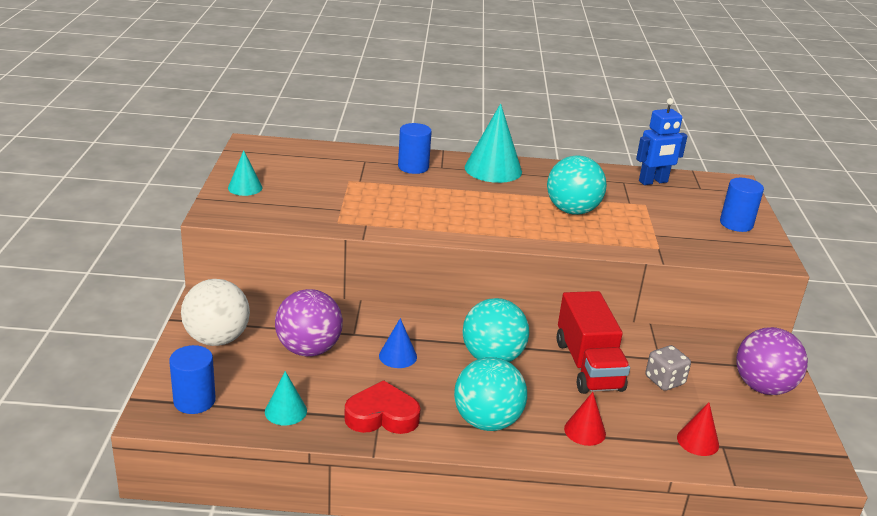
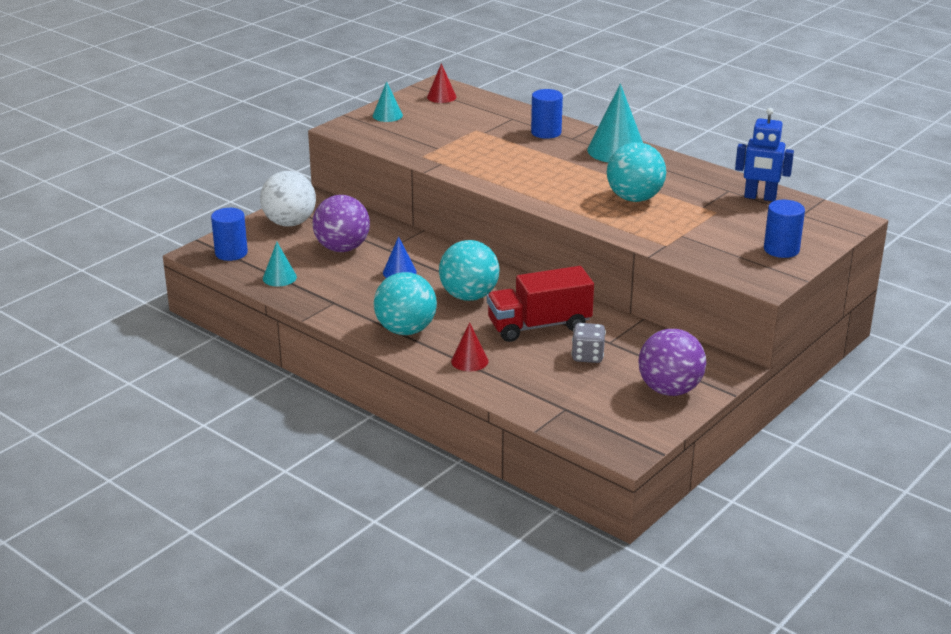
camera: 40 degrees right, 0 degrees up
(382, 416) = (338, 302): red heart -> none
(588, 365) = (539, 326): red truck -> red truck turned 45 degrees clockwise
(698, 441) = (549, 398): red cone -> red cone (441, 97)

